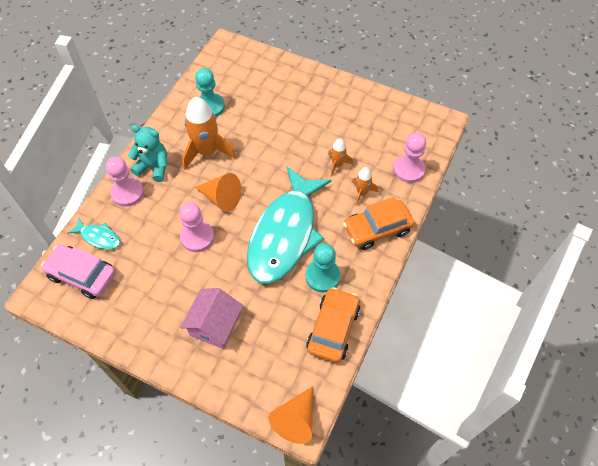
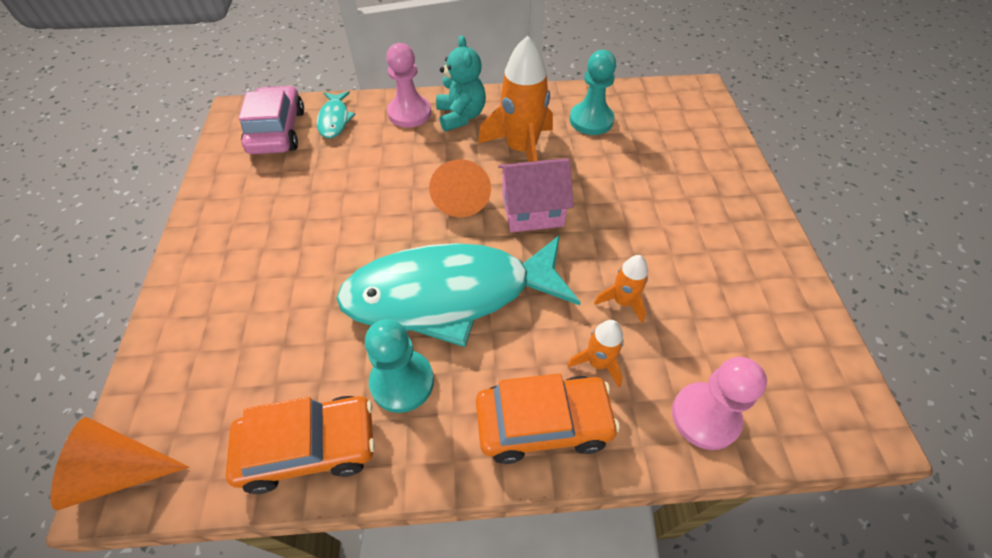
camera: 60 degrees right, 5 degrees down
(197, 237) = (385, 202): pink pawn -> none
(215, 325) = (256, 285): pink house -> pink house (532, 210)
(377, 229) = (543, 423): orange car -> orange car turned 135 degrees clockwise

